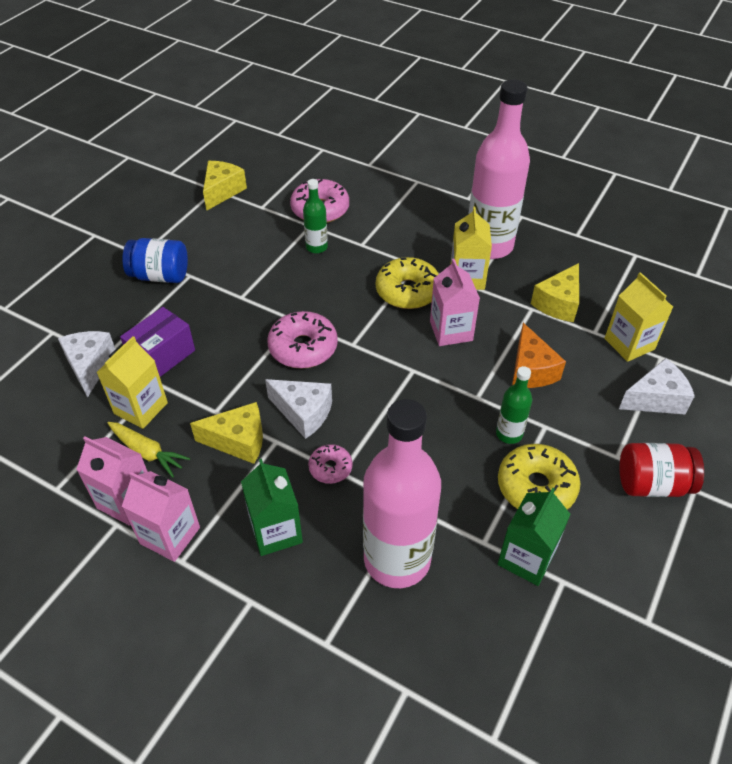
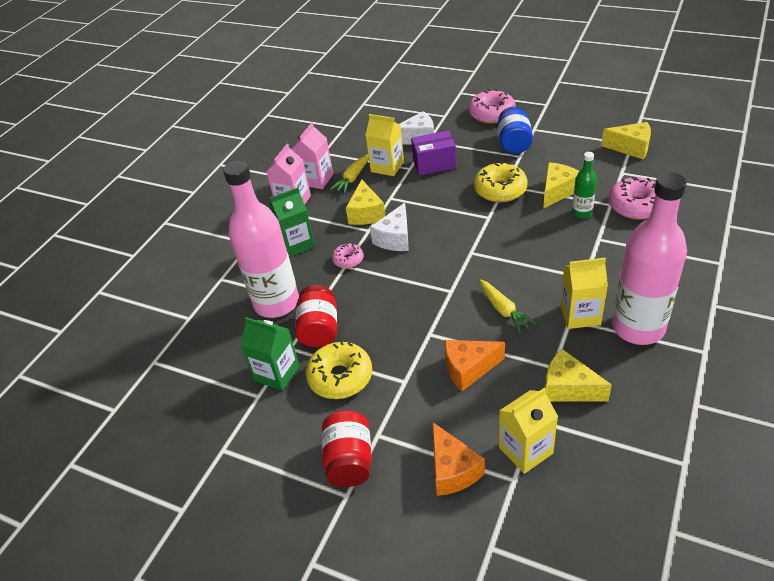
camera: 90 degrees right, 5 degrees down
(162, 356) = (434, 164): purple box -> purple box turned 45 degrees counterclockwise
(272, 257) = (557, 191): none -> yellow cheese
(303, 348) = (459, 226): pink donut -> pink donut (491, 114)
(407, 291) = (545, 276): yellow donut -> yellow donut (500, 190)
(451, 331) = (503, 310): pink carton -> yellow carrot
(455, 507) = (319, 329): none -> red jar
(509, 434) = (392, 357): green bottle -> none
(655, 399) = (452, 470): white cheese -> orange cheese

